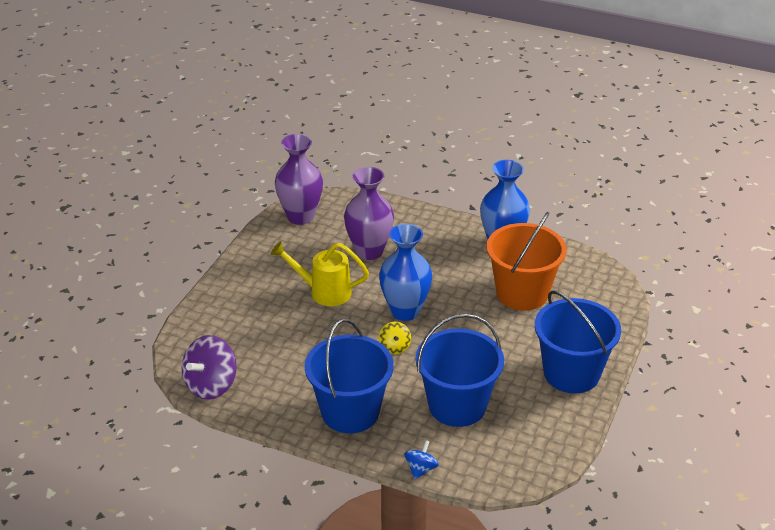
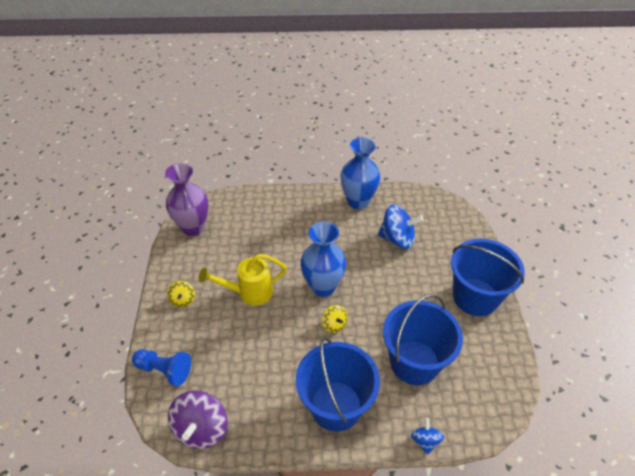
camera: 25 degrees left, 10 degrees up
(202, 329) = (164, 370): none -> blue pawn
(252, 278) = (183, 300): none -> yellow spinning top
(369, 251) = (264, 241): purple vase -> none
(522, 293) = (397, 239): orange bucket -> blue spinning top

